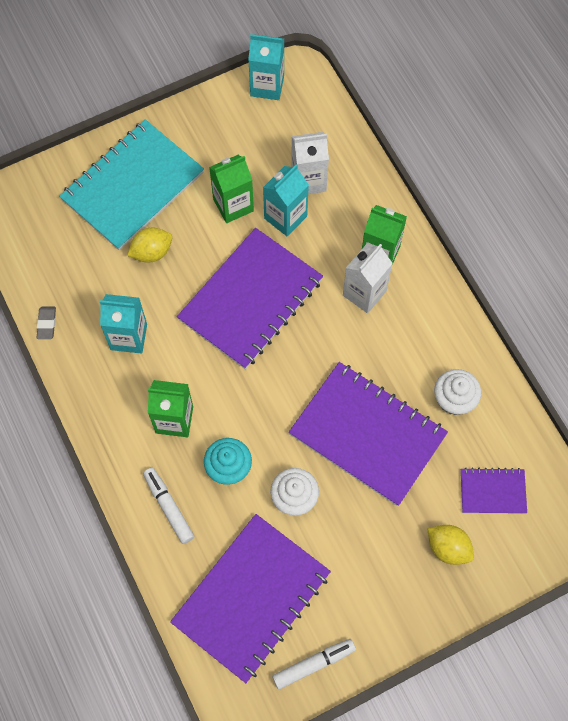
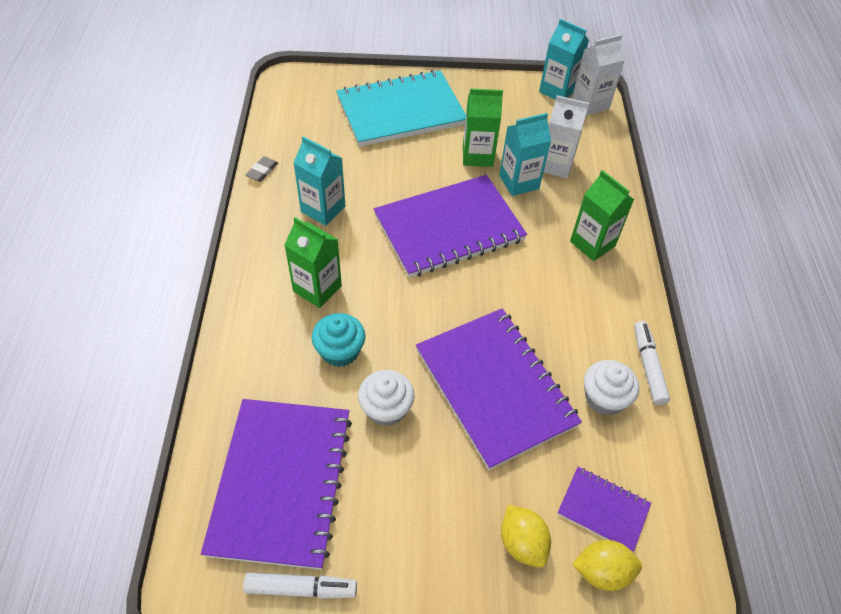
camera: 25 degrees right, 15 degrees down
(152, 252) = (385, 159): yellow lemon -> yellow lemon (602, 571)
(168, 507) = (260, 357): white marker -> white marker (648, 366)
(251, 598) = (281, 482): purple notebook -> purple notebook turned 60 degrees counterclockwise
(364, 293) = (560, 268): white carton -> white carton (590, 103)

